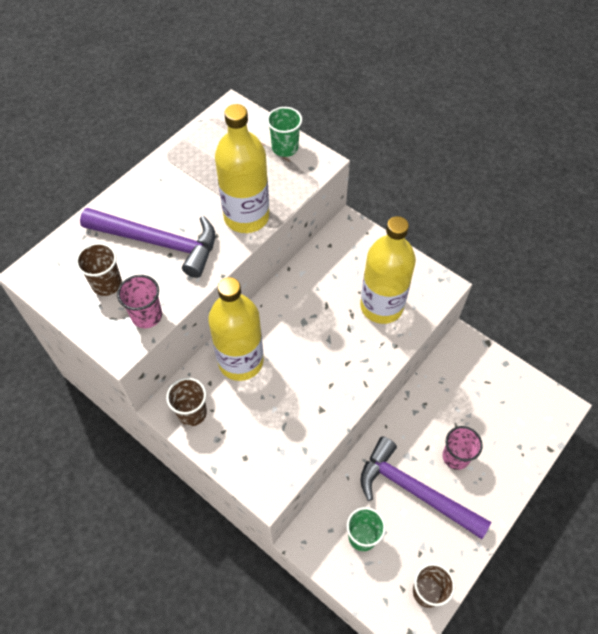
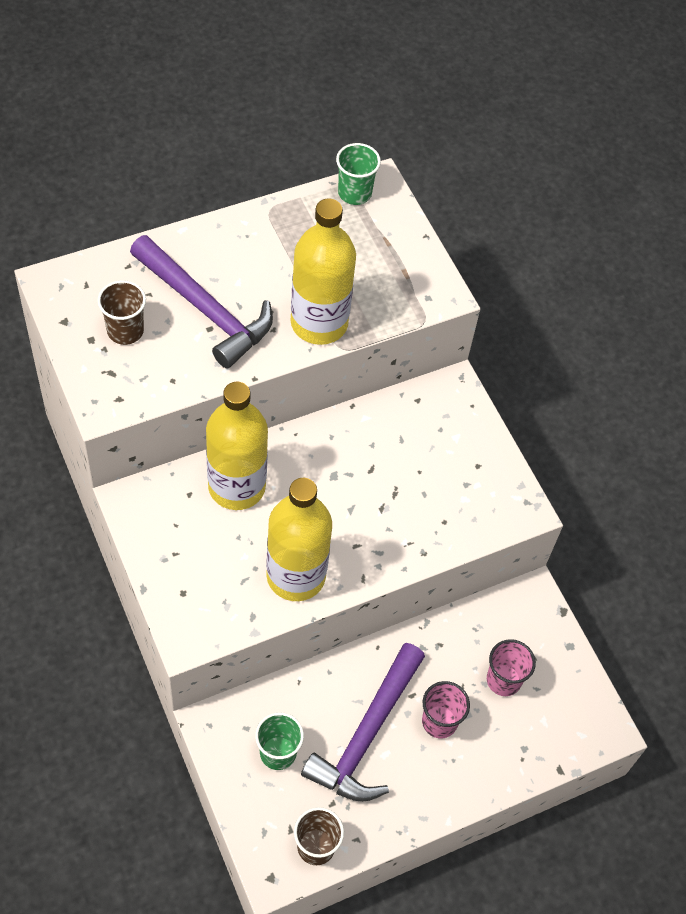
camera: 20 degrees right, 0 degrees up
(147, 315) = (149, 385): pink cup -> pink cup (503, 680)
(192, 413) = (152, 517): brown cup -> none
(285, 148) = (411, 260): green cup -> green cup (354, 193)
(381, 306) = (435, 500): yellow bottle -> yellow bottle (296, 576)
(414, 491) = (367, 734): purple hammer -> purple hammer turned 120 degrees counterclockwise

